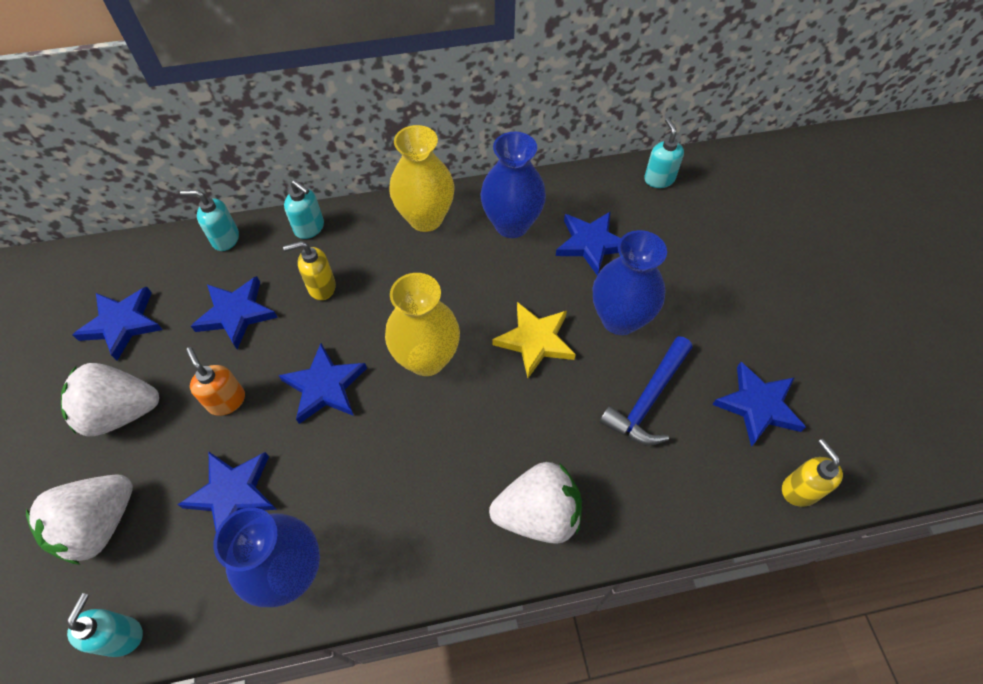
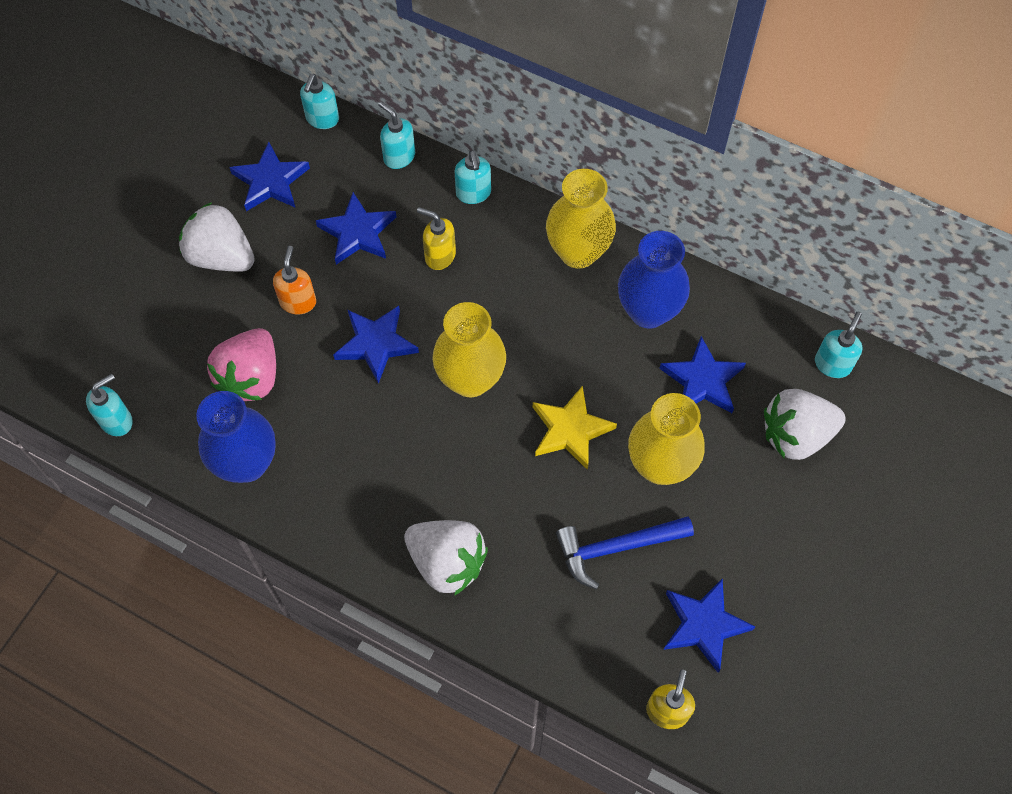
camera: 40 degrees right, 5 degrees up
(100, 525) = (153, 333): white strawberry -> white strawberry (796, 435)
(133, 251) = (322, 119): none -> turquoise soap dispenser
(233, 493) = (251, 378): blue star -> pink strawberry
(620, 319) = (660, 465): blue vase -> yellow vase

